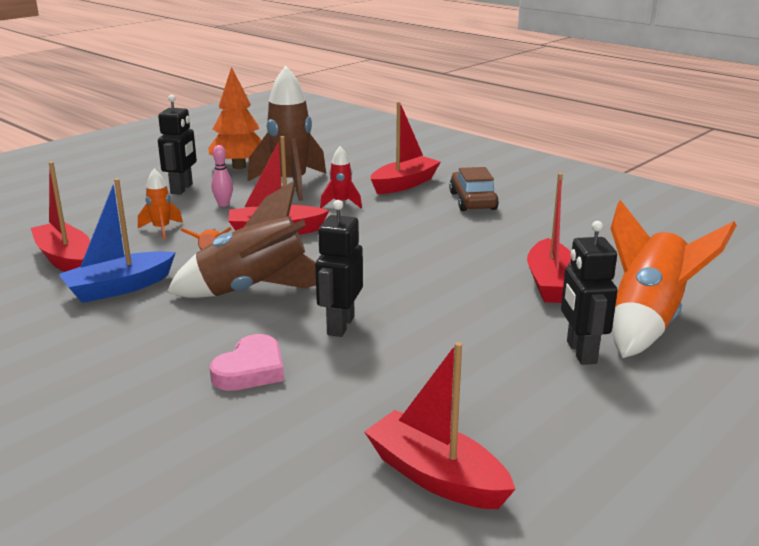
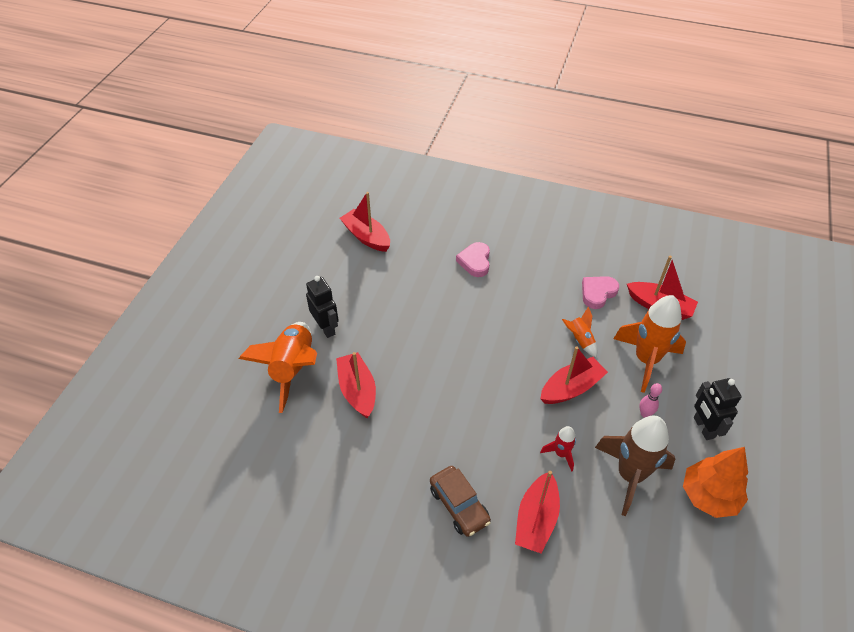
camera: 155 degrees right, 25 degrees up
(119, 288) = (597, 293): blue boat -> pink heart
(161, 229) = (646, 360): orange rocket -> orange rocket, size x2.08
(254, 291) = (524, 317): brown rocket -> none
(340, 325) = (457, 305): black robot -> none
(436, 476) = (366, 237): red boat -> red boat turned 150 degrees counterclockwise

